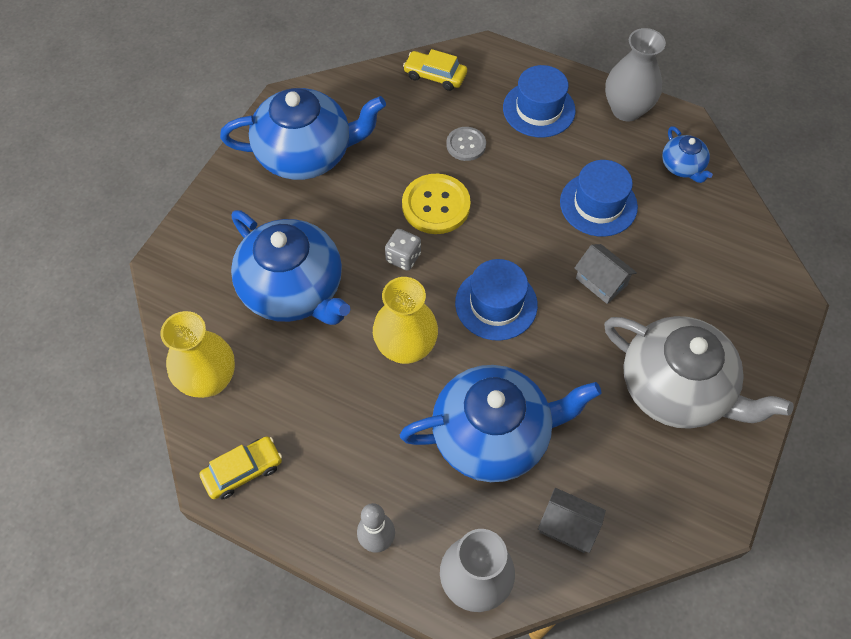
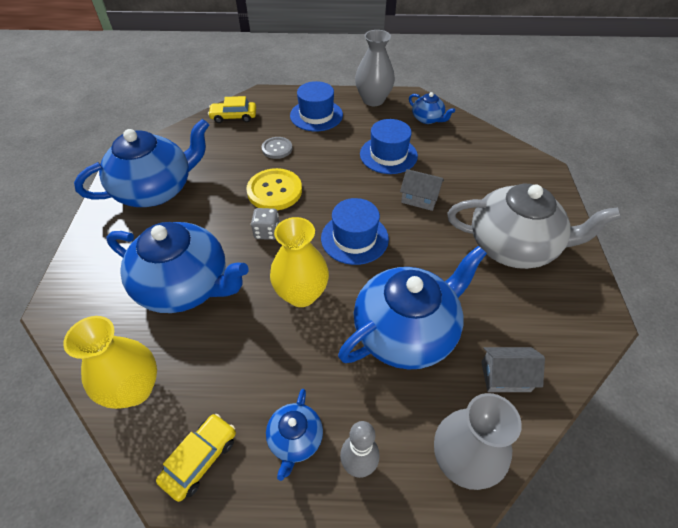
camera: 25 degrees left, 10 degrees down
(332, 492) = (295, 439): none -> blue teapot

